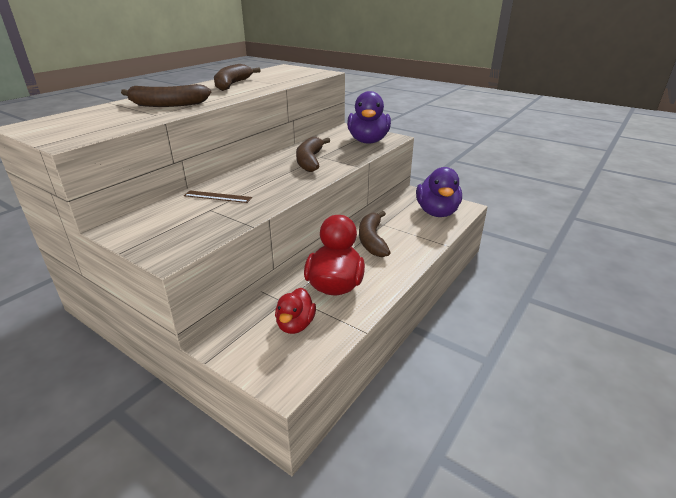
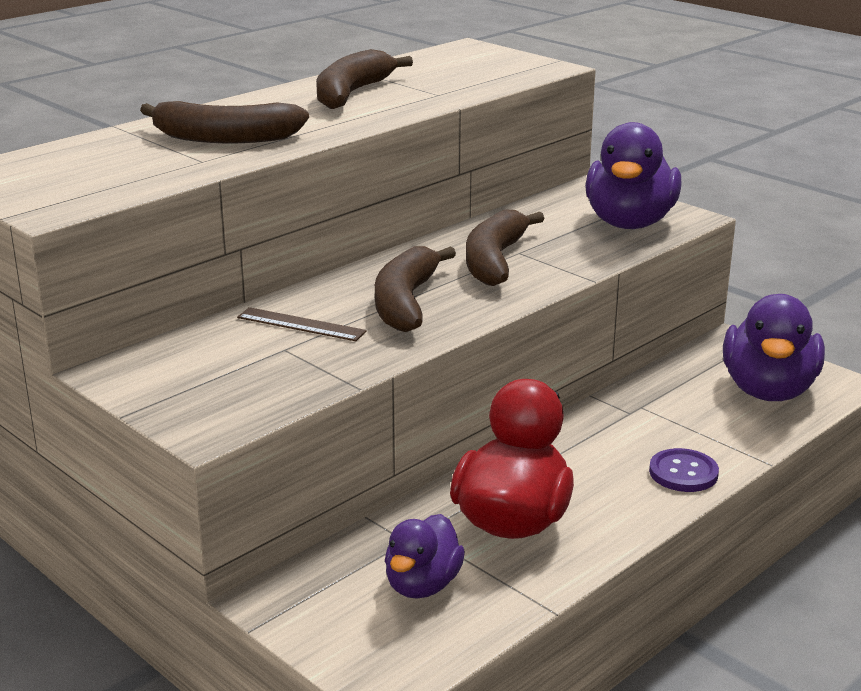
camera: 10 degrees right, 5 degrees down
(295, 325) = (422, 585): red duck -> purple duck
(372, 240) = (608, 438): brown banana -> brown banana (405, 302)
(410, 253) = (683, 473): none -> purple button

